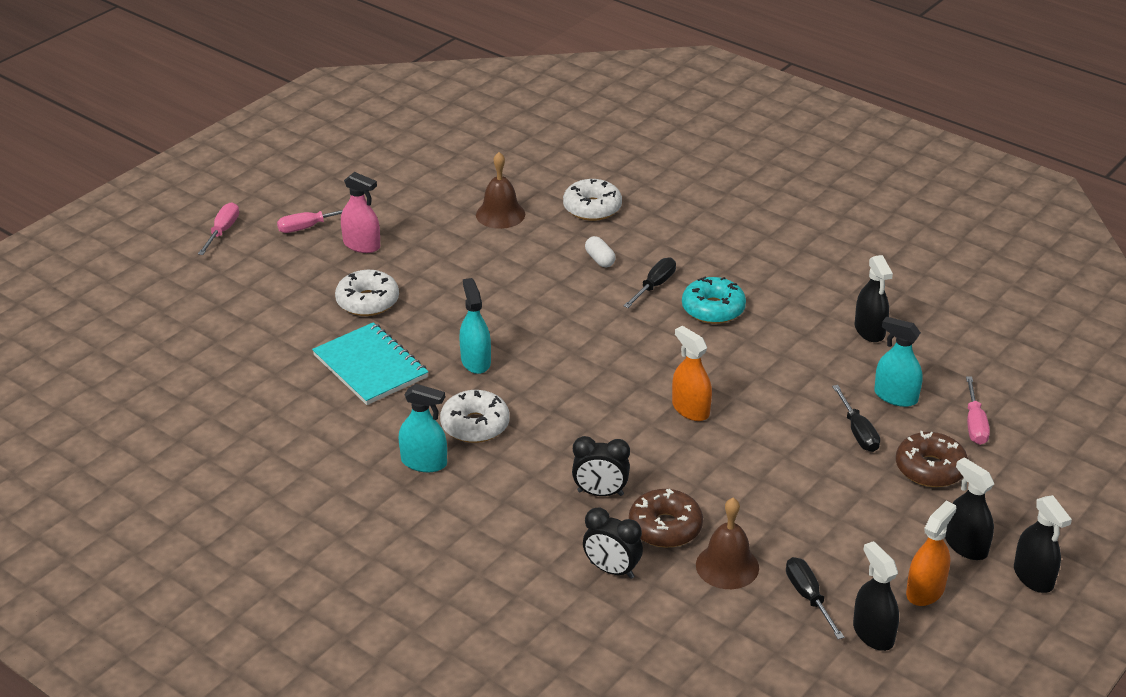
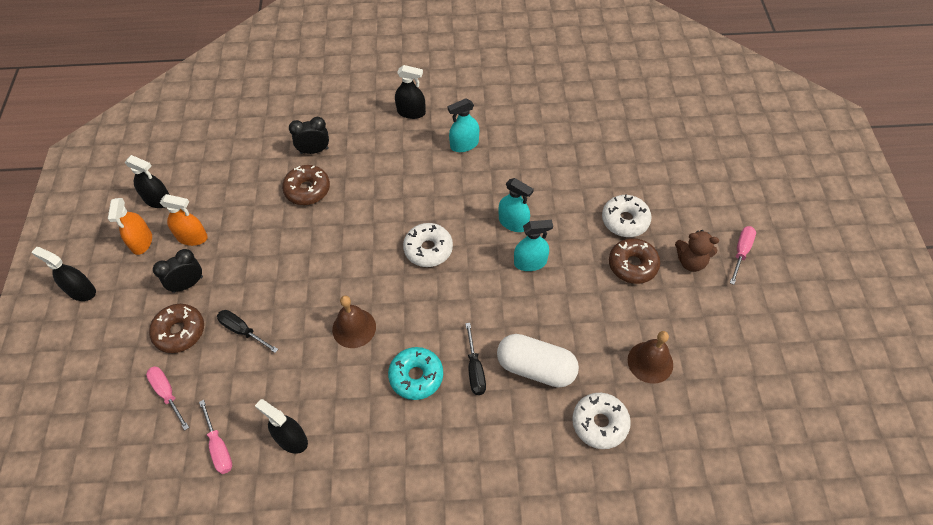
camera: 140 degrees right, 20 degrees up
(222, 231) = (778, 210): pink screwdriver -> pink screwdriver (219, 447)
(361, 245) = (691, 261): pink spray bottle -> brown teddy bear
(370, 366) = (562, 179): turquoise notebook -> none
(415, 270) = (632, 265): none -> brown donut
(475, 425) = (464, 182): white donut -> white donut (428, 249)
(600, 259) = (536, 368): white capsule -> white capsule, size x2.20
(600, 493) = (358, 187): black clock -> black clock (188, 284)
(690, 409) = (358, 276): orange spray bottle -> orange spray bottle (192, 237)
(727, 566) = (258, 189): brown bell -> brown bell (354, 328)
(808, 597) = (204, 199): black screwdriver -> none
(895, 396) = (235, 381): turquoise spray bottle -> turquoise spray bottle (530, 262)
(966, 546) = (131, 287): black spray bottle -> black spray bottle (411, 112)

